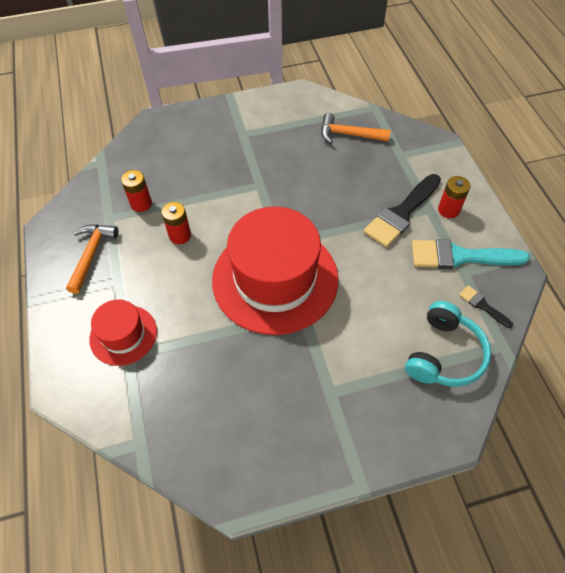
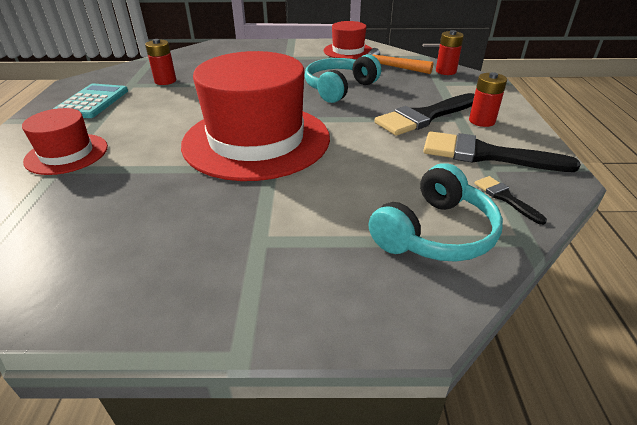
camera: 15 degrees right, 20 degrees down
(91, 254) = (92, 102): orange hammer -> turquoise calculator
(180, 235) = (183, 101): red battery -> red battery (445, 71)
(297, 110) = (348, 51): none -> red hat
(314, 183) = (339, 88): none -> turquoise headphones
(460, 256) = (485, 154): turquoise brush -> black brush

